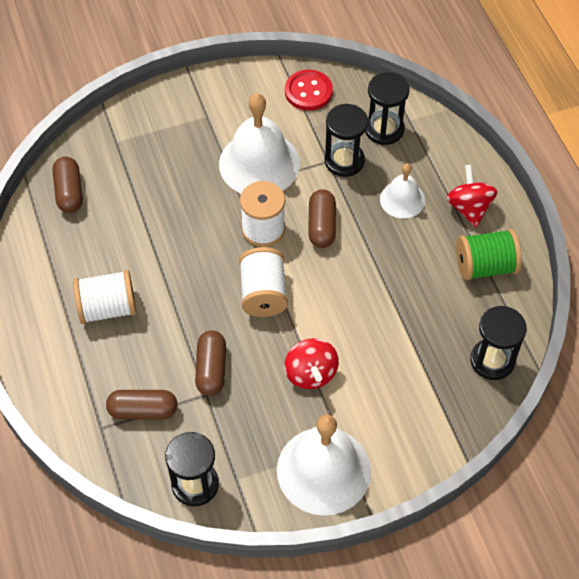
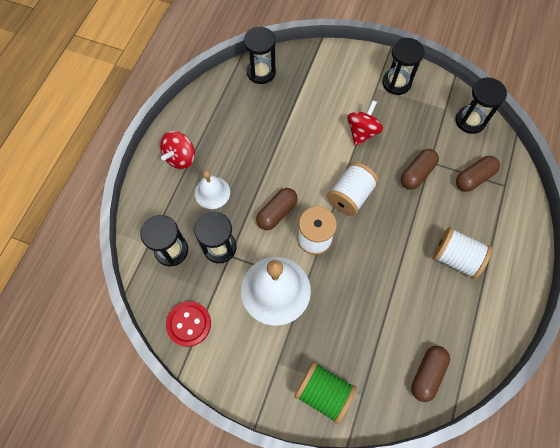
camera: 140 degrees left, 10 degrees up
(143, 410) = (473, 178): brown capsule -> brown capsule turned 75 degrees counterclockwise
(323, 470) = (396, 83): white bell -> black hourglass
(485, 266) = (210, 119): green spool -> green spool (323, 392)

